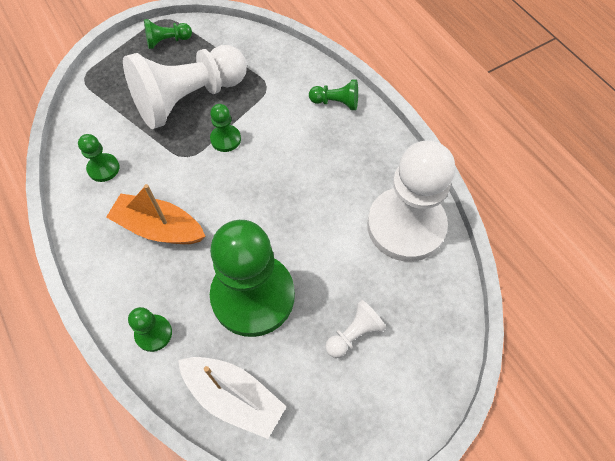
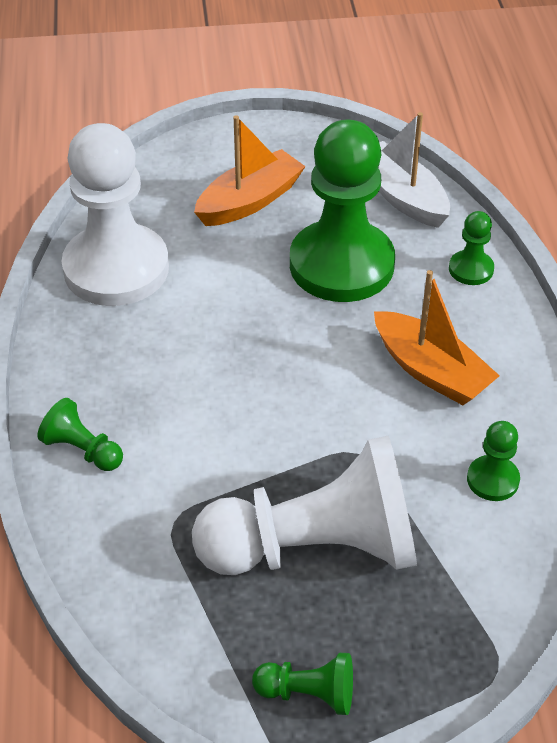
camera: 155 degrees left, 15 degrees down
(225, 139) = (286, 456): green pawn -> none
(354, 334) = (250, 201): white pawn -> orange boat

